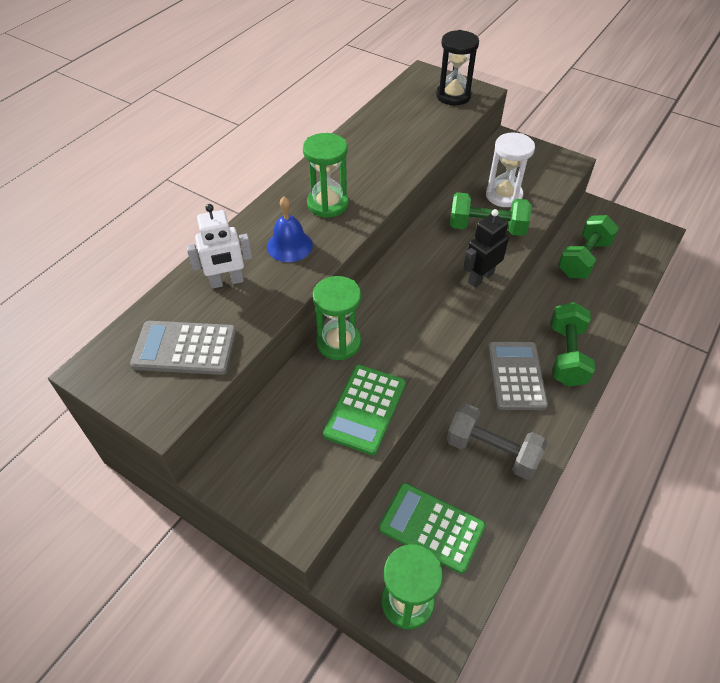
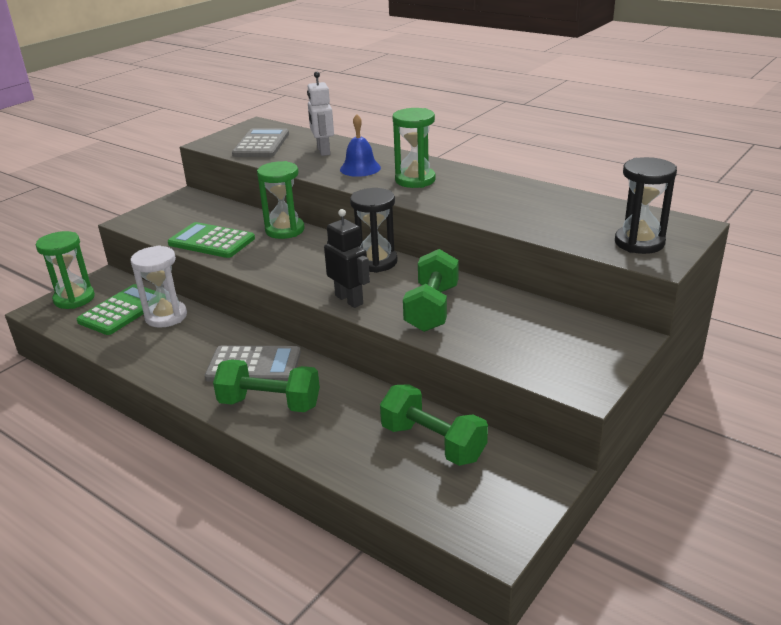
camera: 95 degrees right, 20 degrees down
(410, 264) = (376, 262): none -> black hourglass
(492, 451) = (174, 344): grey dumbbell -> none
(503, 195) = (495, 324): white hourglass -> white hourglass (166, 316)

